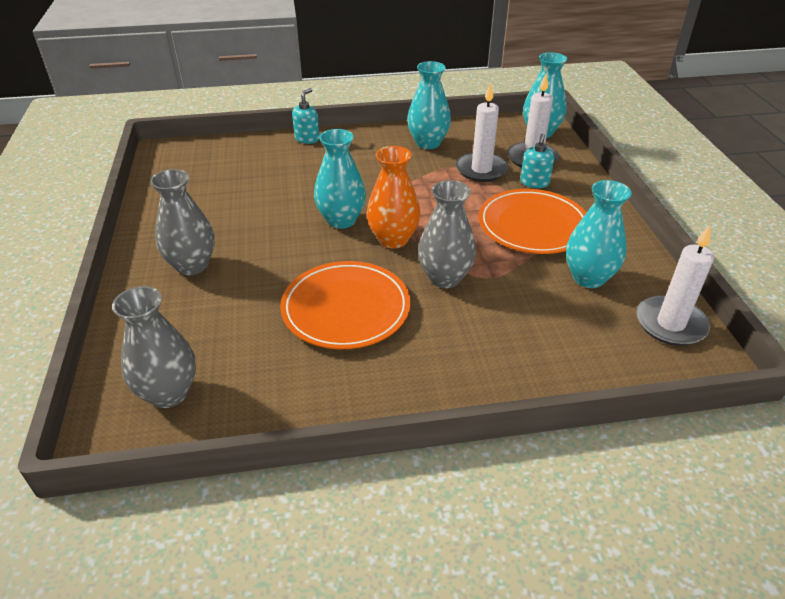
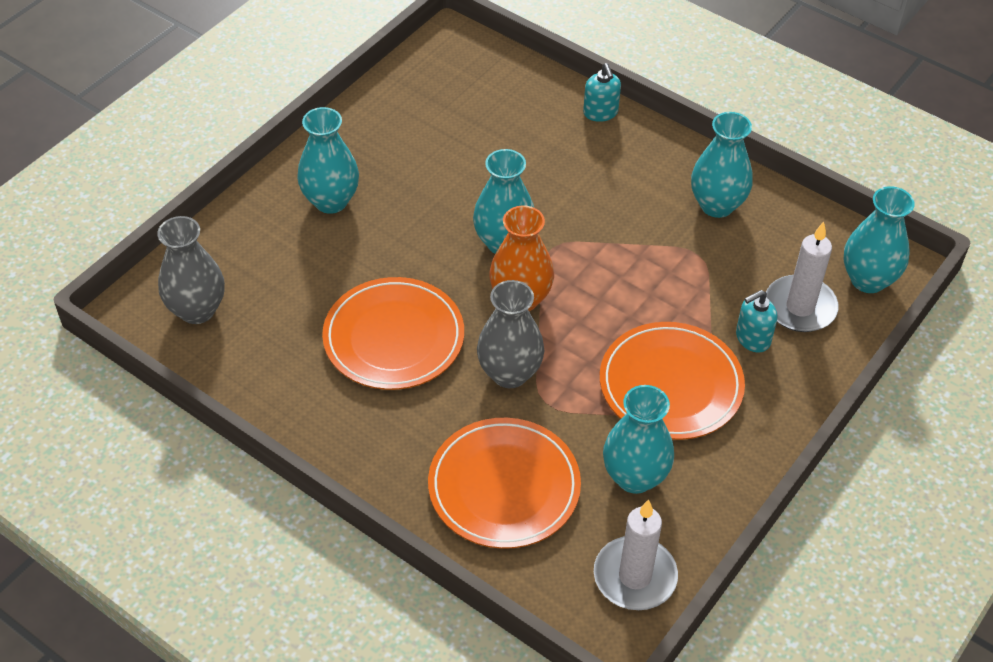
camera: 45 degrees right, 10 degrees up
(192, 265) = (331, 201): grey vase -> turquoise vase
(307, 139) = (600, 113): turquoise soap dispenser -> turquoise soap dispenser turned 90 degrees clockwise
(481, 170) = (721, 281): white candle -> none
(535, 336) = (504, 486): none -> orange plate

